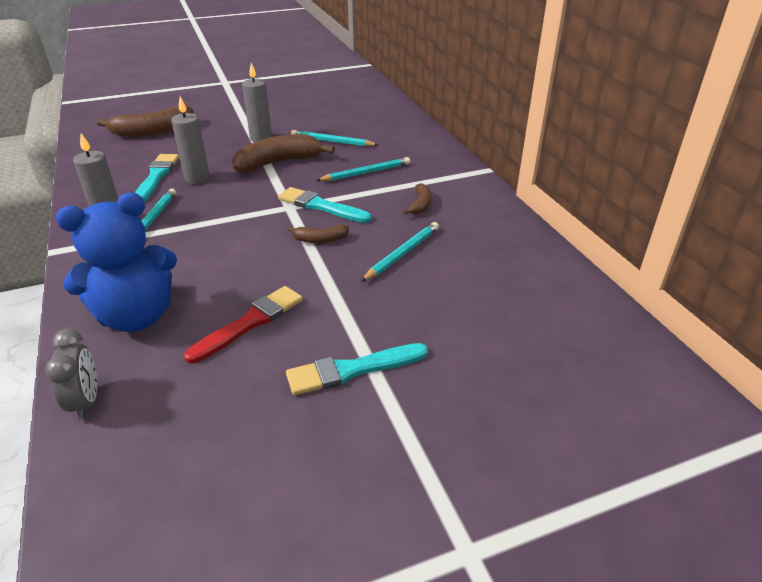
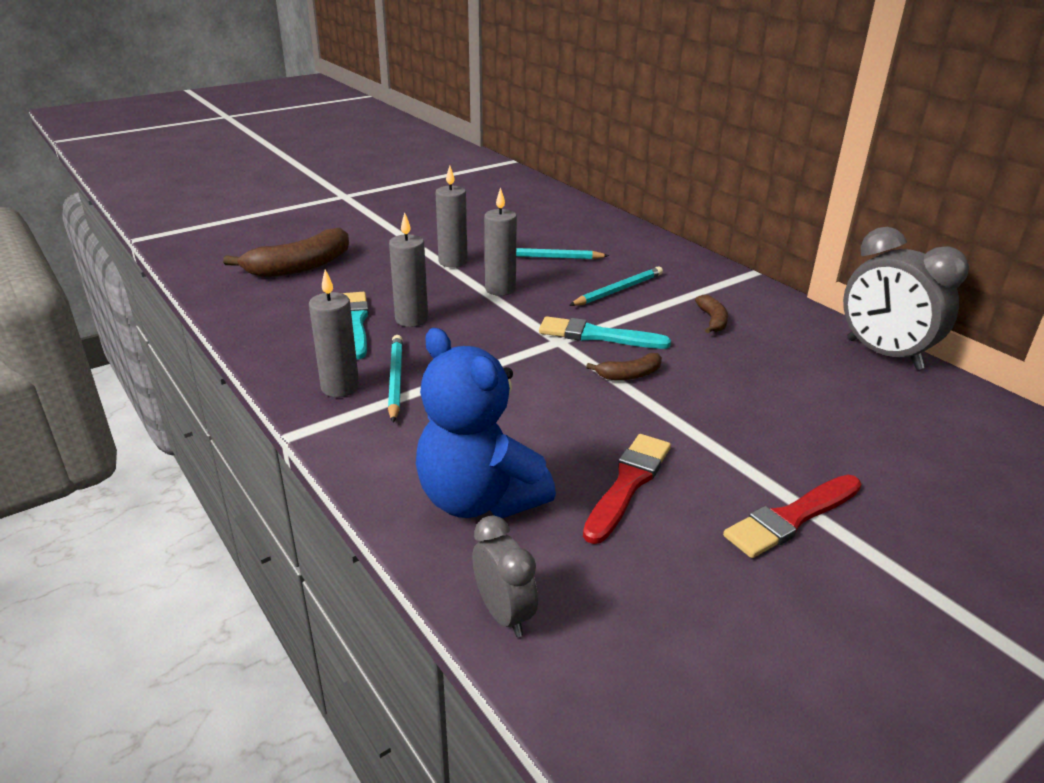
camera: 15 degrees left, 5 degrees down
(136, 316) = (479, 499): blue teddy bear -> blue teddy bear turned 90 degrees clockwise
(278, 162) = (500, 289): brown banana -> grey candle
(352, 370) = (791, 518): turquoise brush -> red brush
(402, 254) = (738, 378): turquoise pencil -> none
(541, 249) = (883, 354): none -> grey clock

